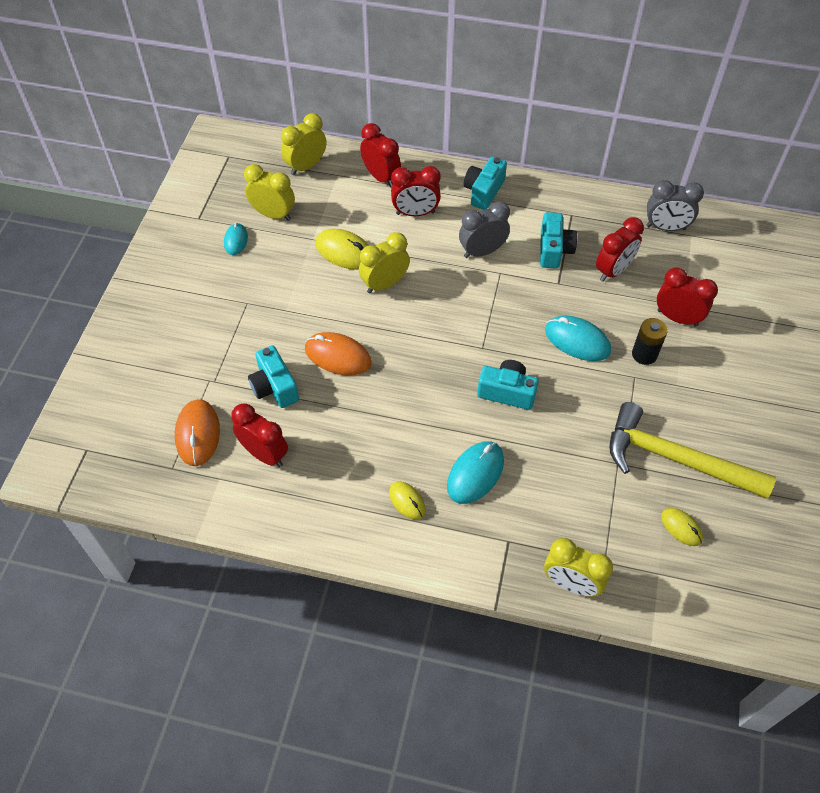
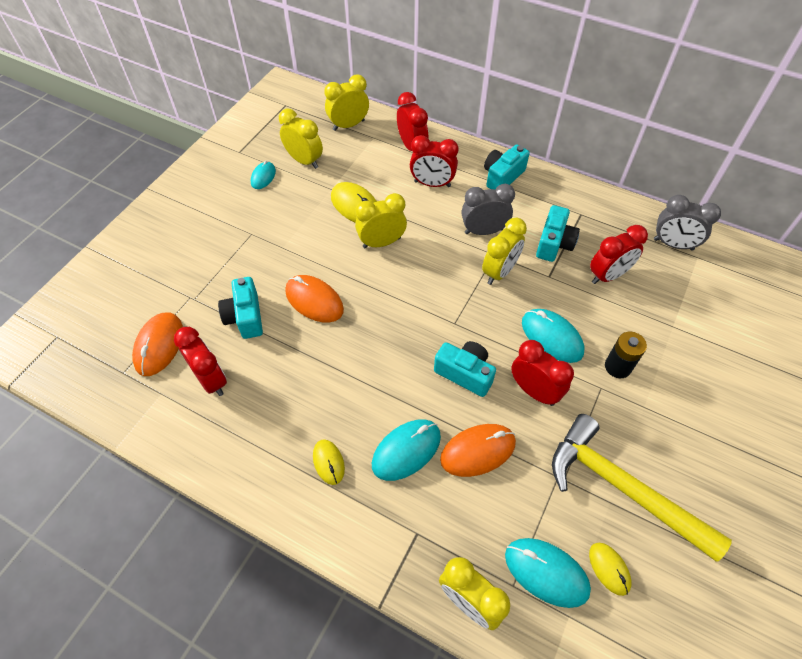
camera: 15 degrees right, 0 degrees up
(510, 289) = (499, 272): none -> yellow clock
(540, 458) = (478, 451): none -> orange mouse
(629, 544) = (546, 572): none -> turquoise mouse
(677, 318) = (662, 337): red clock -> red clock (534, 391)

